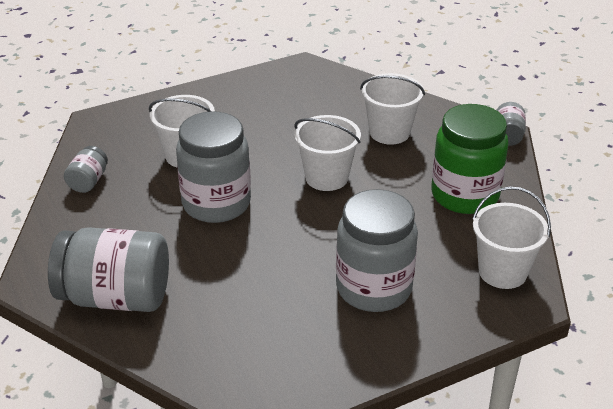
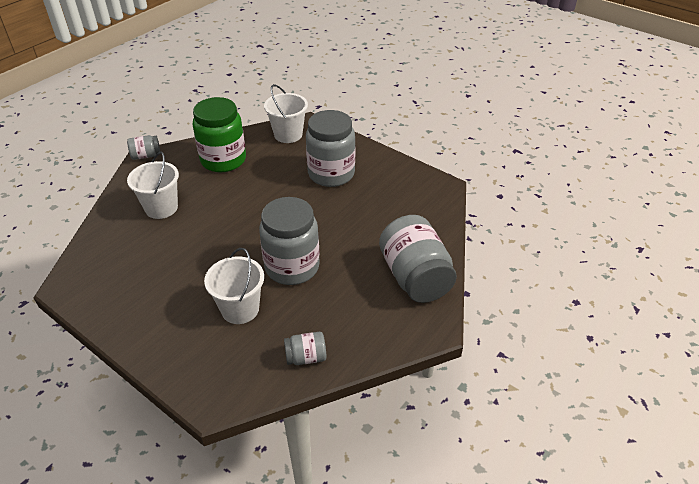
camera: 115 degrees left, 5 degrees up
(326, 177) = (233, 222): white bucket -> none

